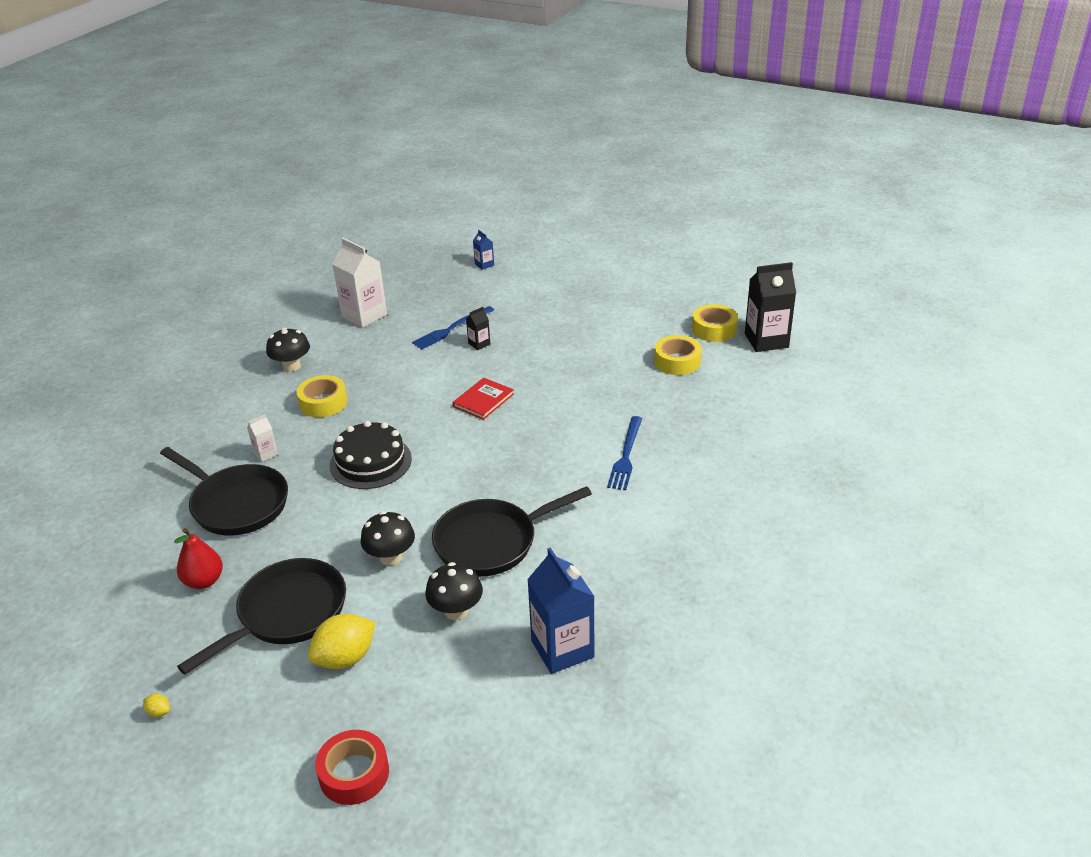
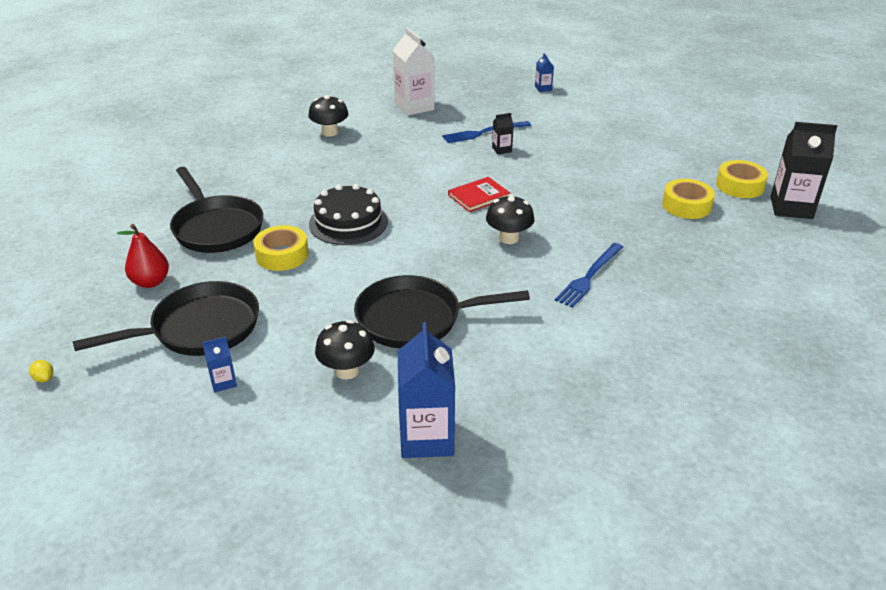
camera: 20 degrees right, 0 degrees up
(266, 454) = (265, 194): white carton -> none
(323, 402) = (338, 166): yellow tape -> yellow tape (282, 255)
(345, 658) = (223, 382): yellow lemon -> blue carton
(354, 774) = (165, 489): red tape -> none
(390, 557) = (317, 306): black mushroom -> black mushroom (508, 238)

